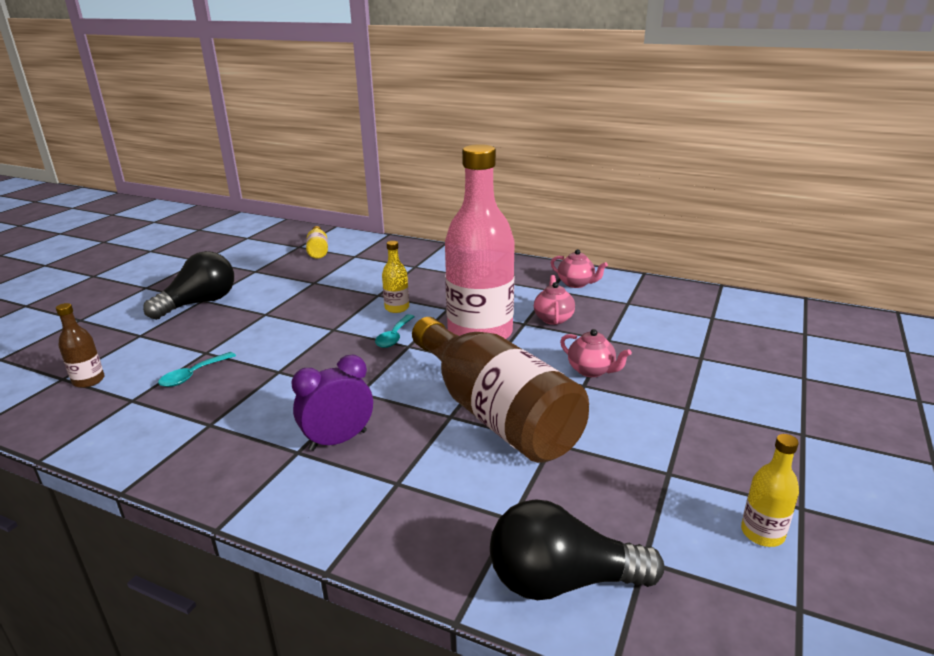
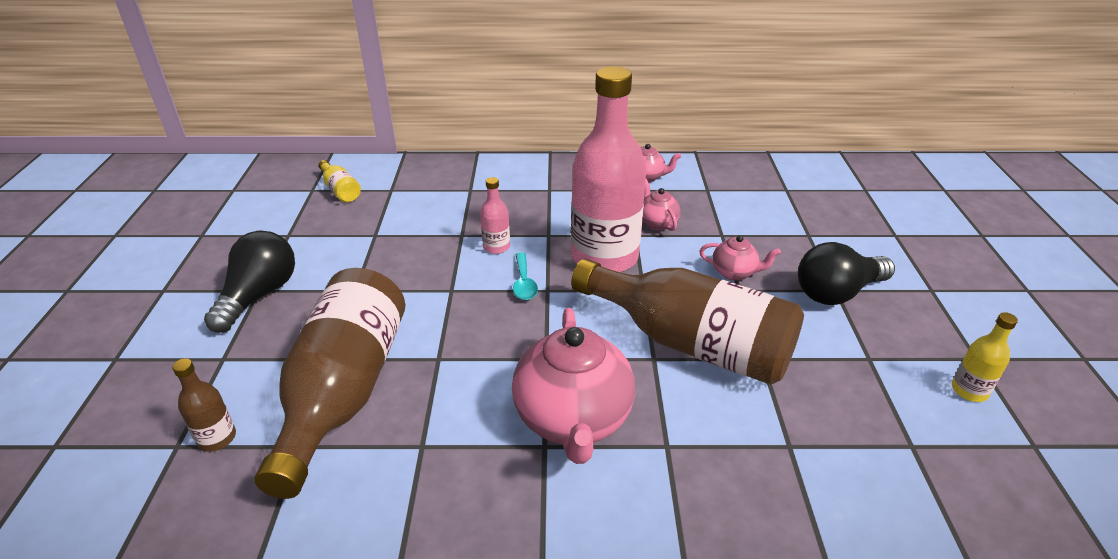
camera: 25 degrees left, 10 degrees up
(193, 375) = (344, 392): turquoise spoon -> brown bottle
(338, 440) = (573, 419): purple clock -> pink teapot
(397, 308) = (496, 247): yellow bottle -> pink bottle
(561, 581) = (871, 488): black light bulb -> black light bulb (837, 293)

